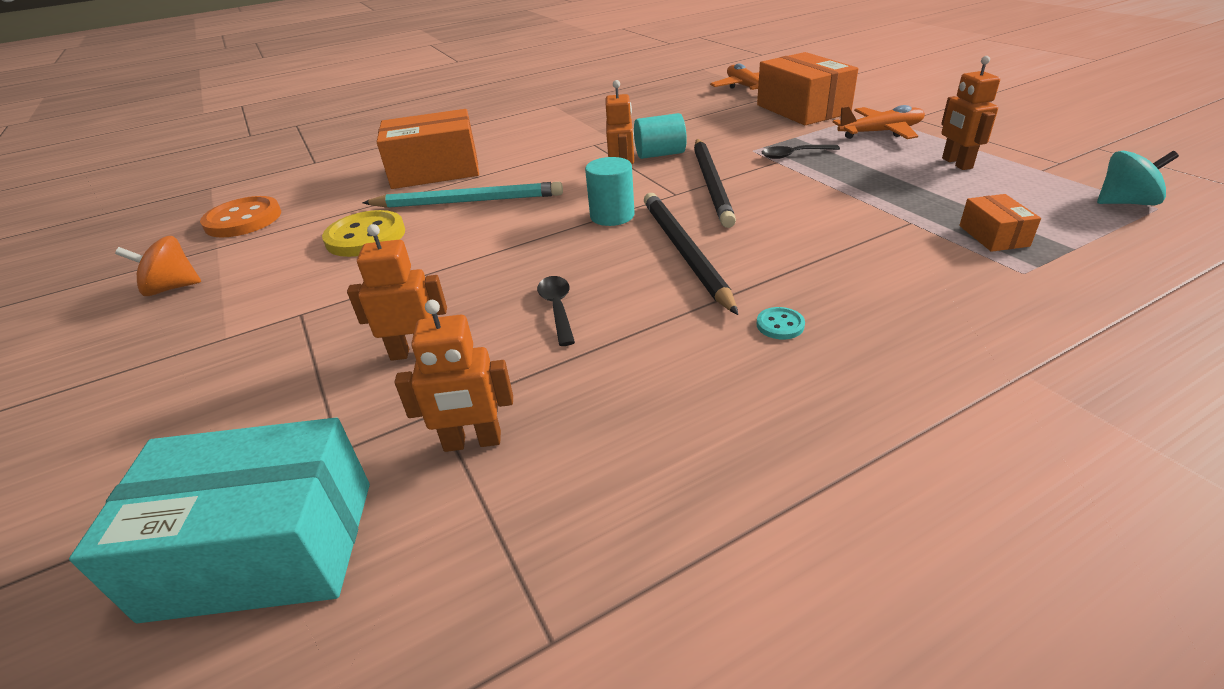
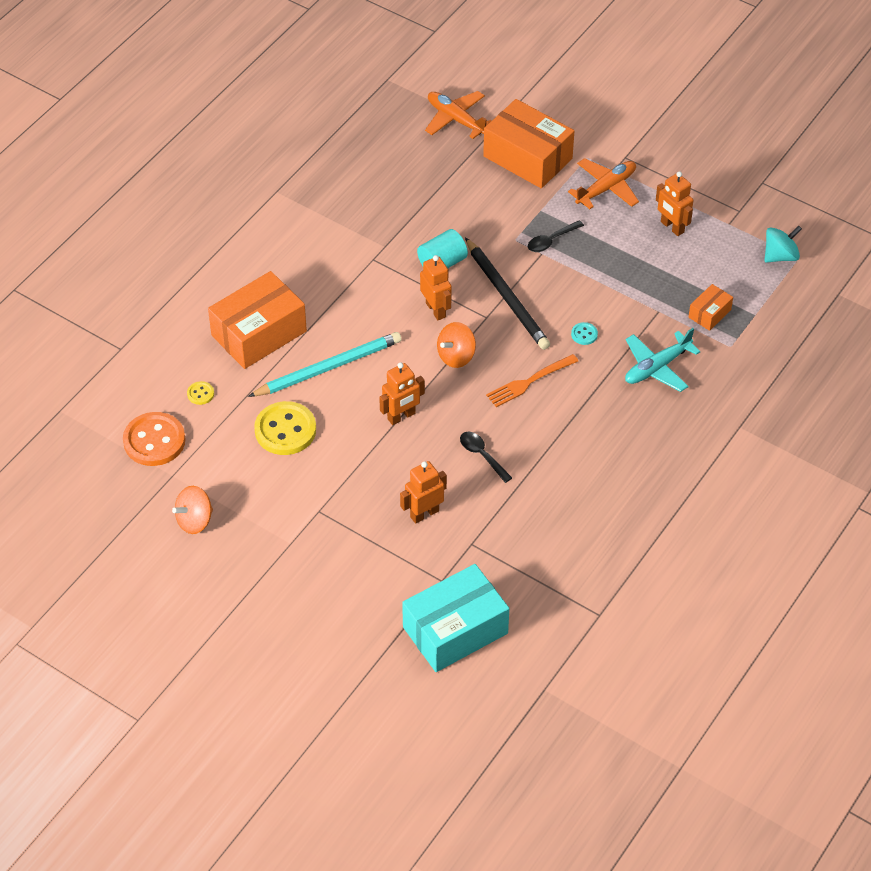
camera: 30 degrees left, 15 degrees up
(331, 197) = (200, 394): none -> yellow button
(472, 442) = (504, 553): orange robot -> orange robot (401, 416)
(612, 216) = (456, 356): turquoise cylinder -> orange spinning top
(684, 252) = (529, 382): black pencil -> orange fork
(780, 325) = (615, 429): turquoise button -> turquoise button (584, 334)
(885, 272) = (657, 367): none -> turquoise plane
(993, 236) = (709, 313): orange box -> orange box turned 75 degrees clockwise

